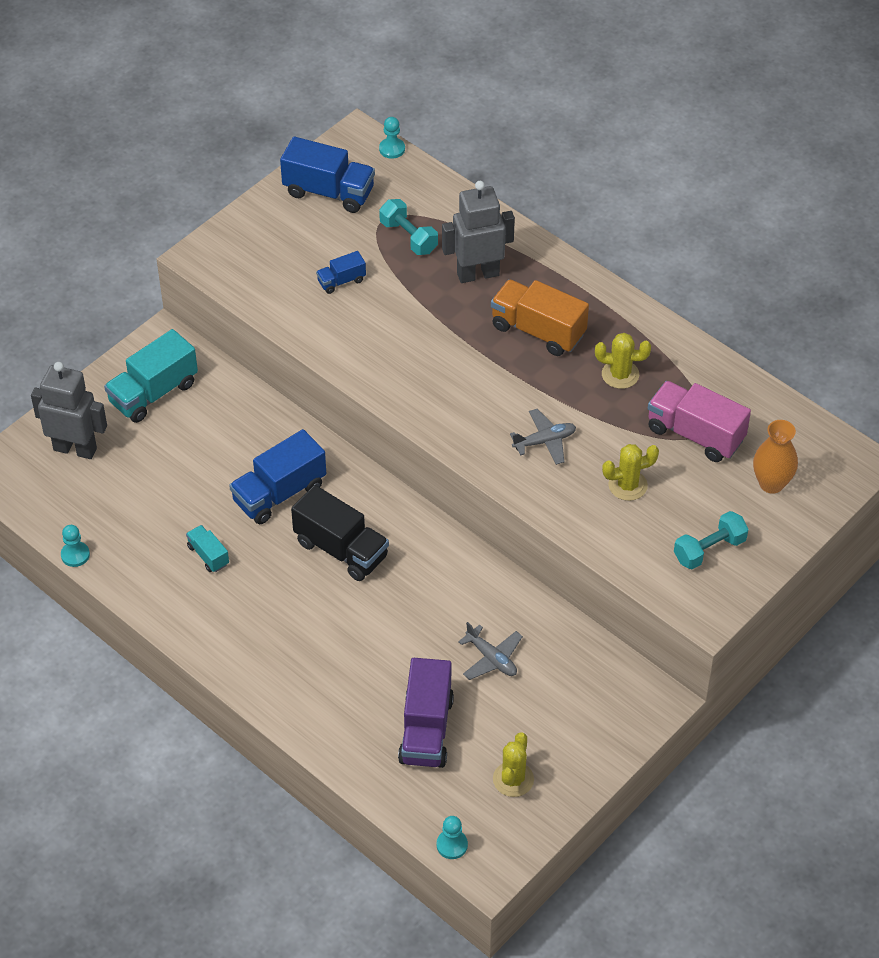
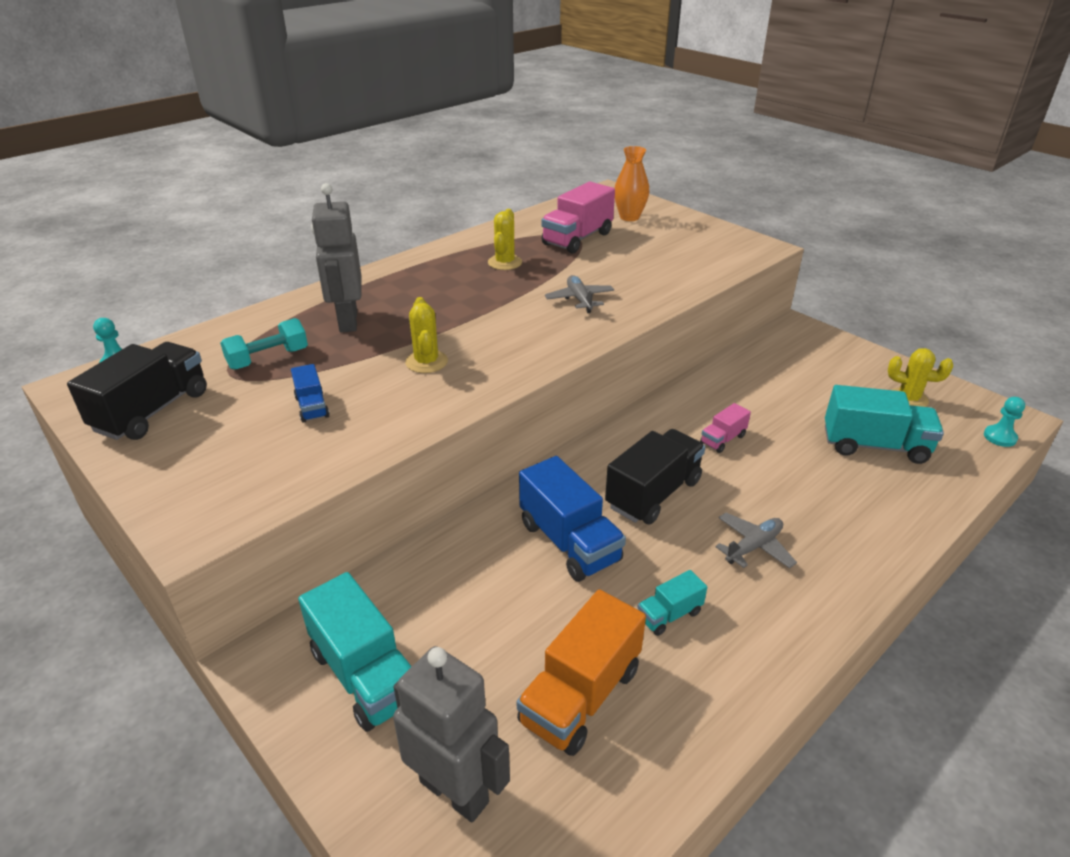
camera: 85 degrees left, 15 degrees down
(75, 449) = (455, 791): grey robot -> grey robot turned 105 degrees clockwise
(75, 555) = (679, 789): turquoise pawn -> none
(328, 192) = (152, 411): blue truck -> black truck
(424, 606) = (723, 439): none -> pink truck
(426, 730) = (874, 446): purple truck -> turquoise truck
(491, 658) = (777, 403): grey plane -> grey plane (753, 546)
(538, 331) = (439, 295): orange truck -> orange truck (580, 695)
(627, 485) = (632, 267): yellow cactus -> yellow cactus (426, 362)
(709, 549) = (698, 242): turquoise dumbbell -> none

